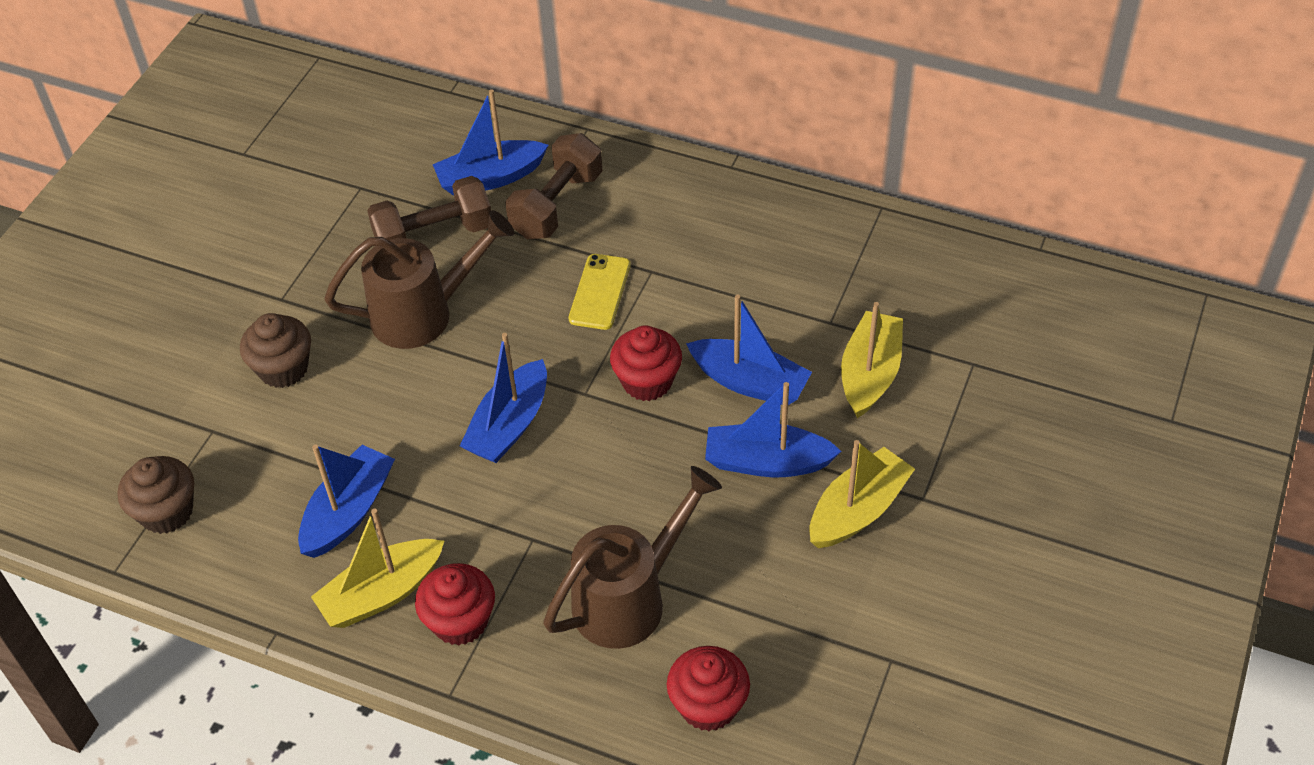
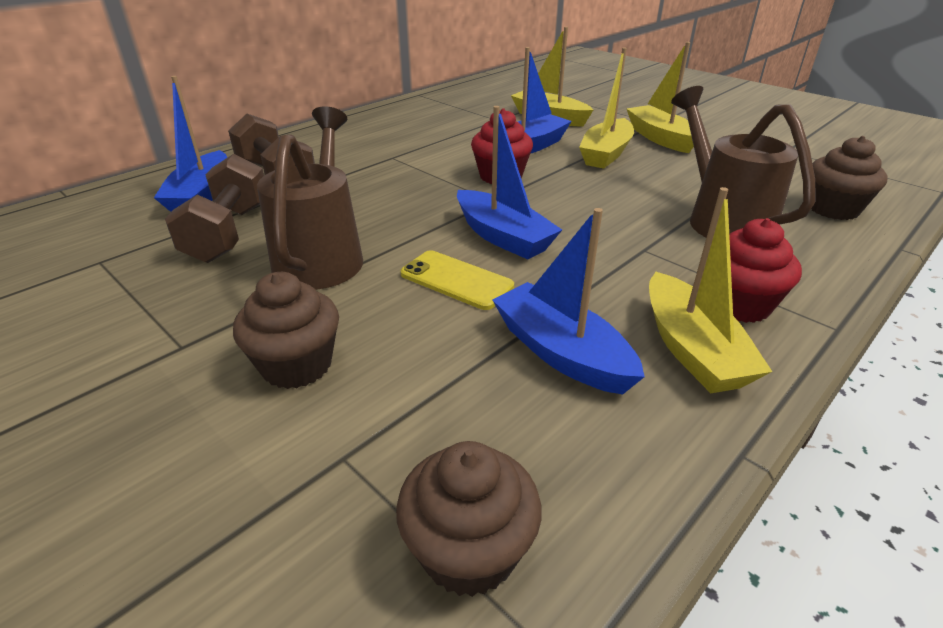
camera: 70 degrees left, 15 degrees down
(600, 292) = (391, 176): yellow phone -> yellow phone (456, 280)
(708, 705) = (833, 209): red cupcake -> brown cupcake
(766, 462) = (605, 154): blue boat -> yellow boat

